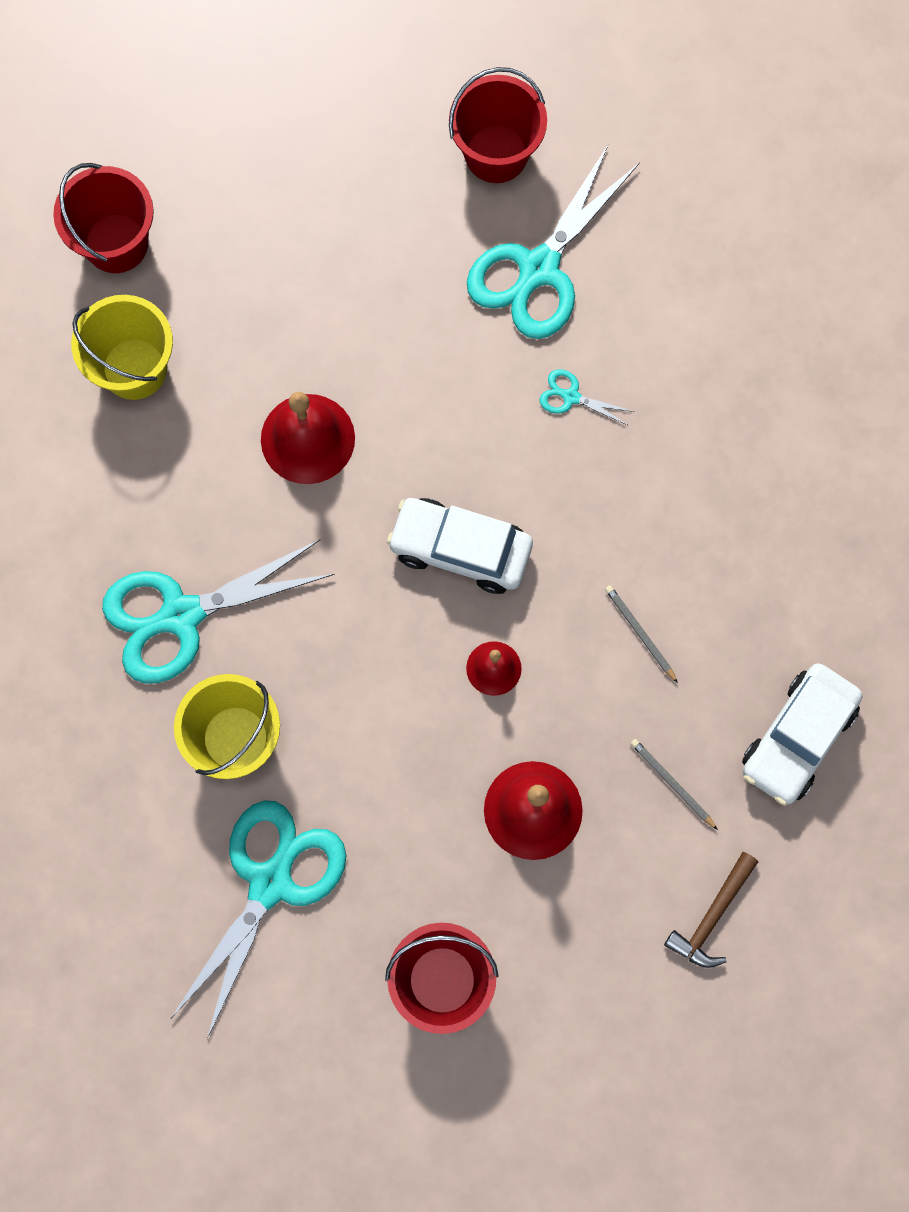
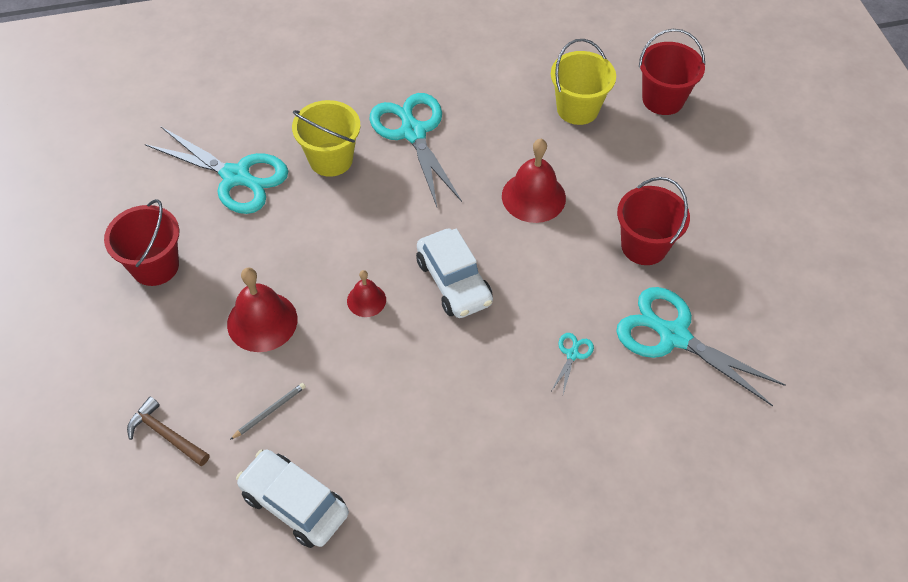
camera: 90 degrees right, 20 degrees down
(460, 549) = (454, 282): white car -> white car turned 135 degrees clockwise
(496, 154) = (764, 310): red bucket -> red bucket (644, 246)
(640, 633) = (386, 394): grey pencil -> none

